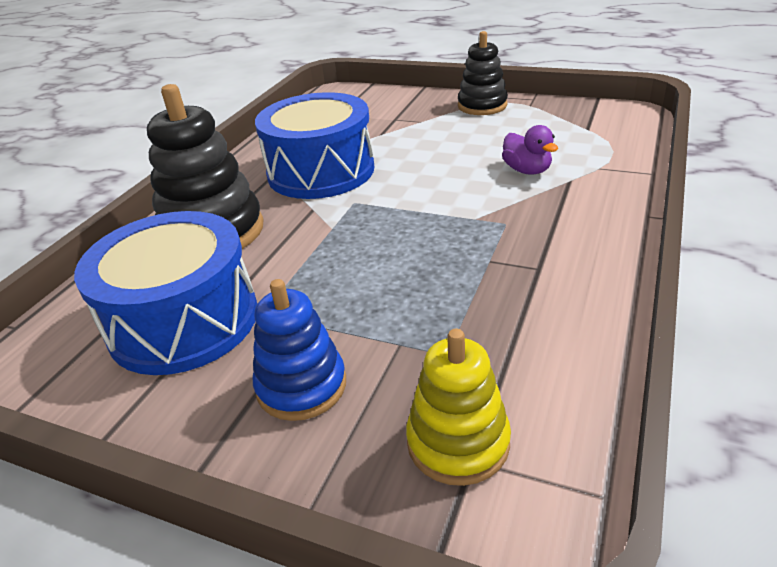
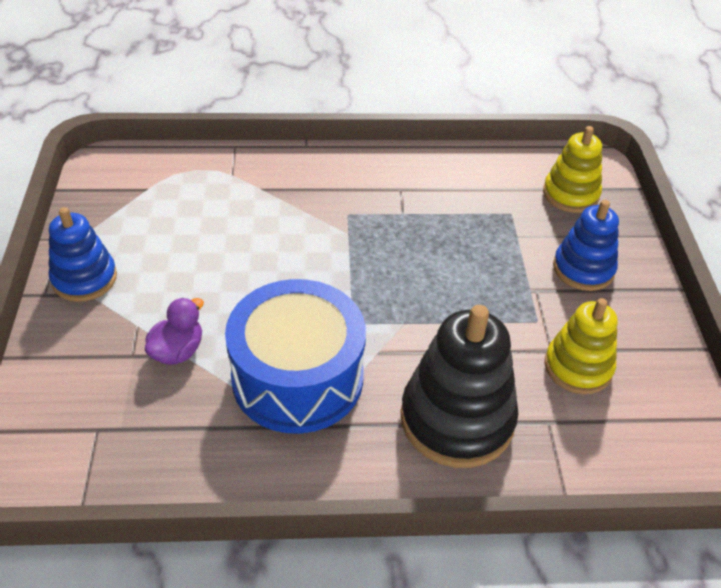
camera: 120 degrees left, 10 degrees up
(184, 321) = (578, 367): blue drum -> yellow stacking toy
(482, 105) = (84, 278): black stacking toy -> blue stacking toy
(527, 170) = (250, 216): purple duck -> purple duck (177, 351)

